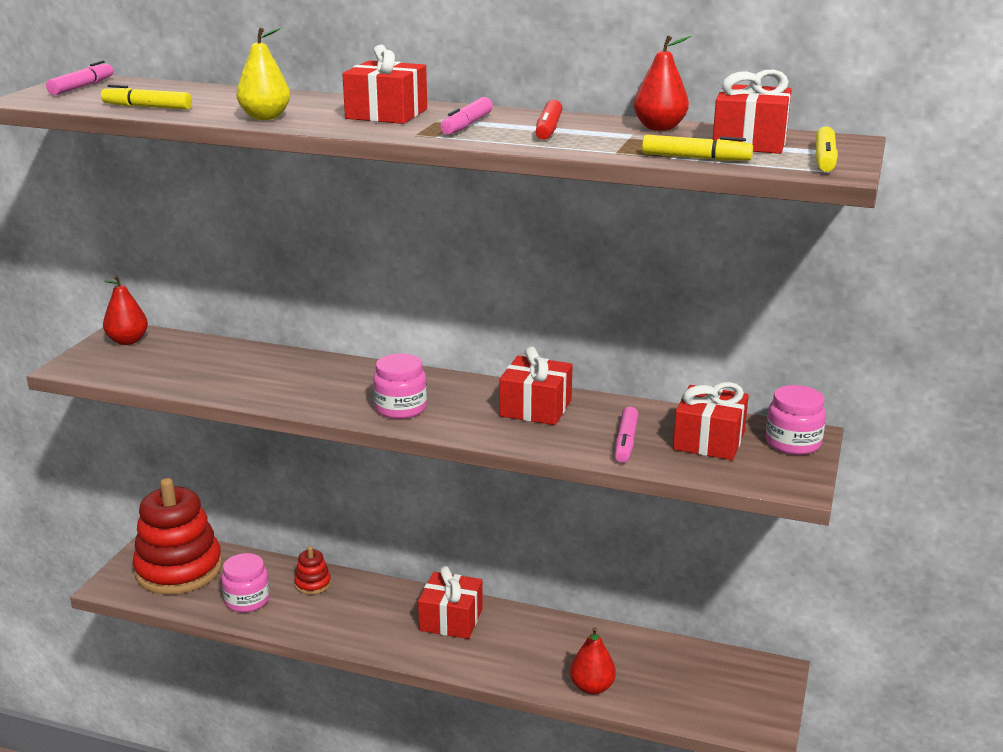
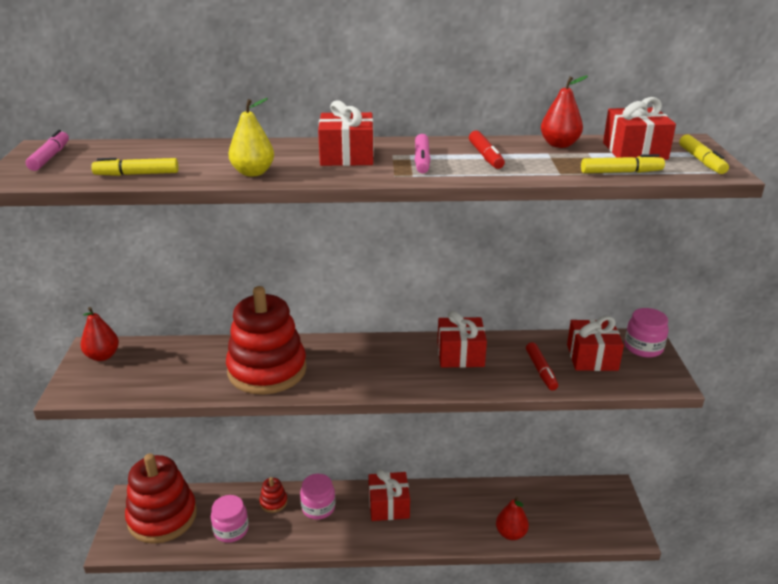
camera: 20 degrees left, 5 degrees up
(292, 384) = (267, 370): none -> red stacking toy
(400, 408) = (365, 376): pink jar -> pink jar (318, 508)
(625, 442) = (541, 371): pink marker -> red marker

